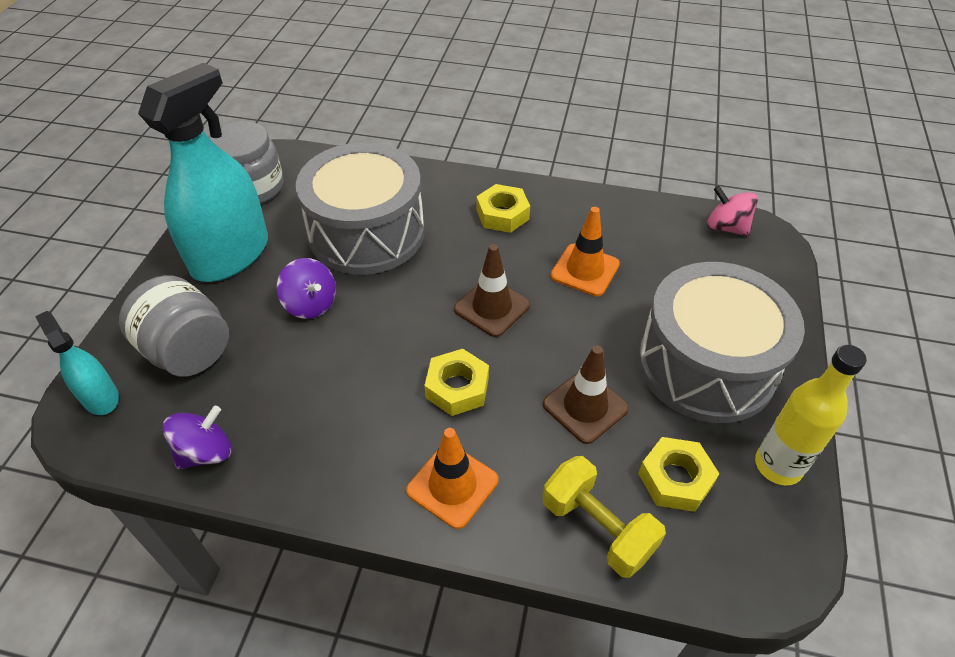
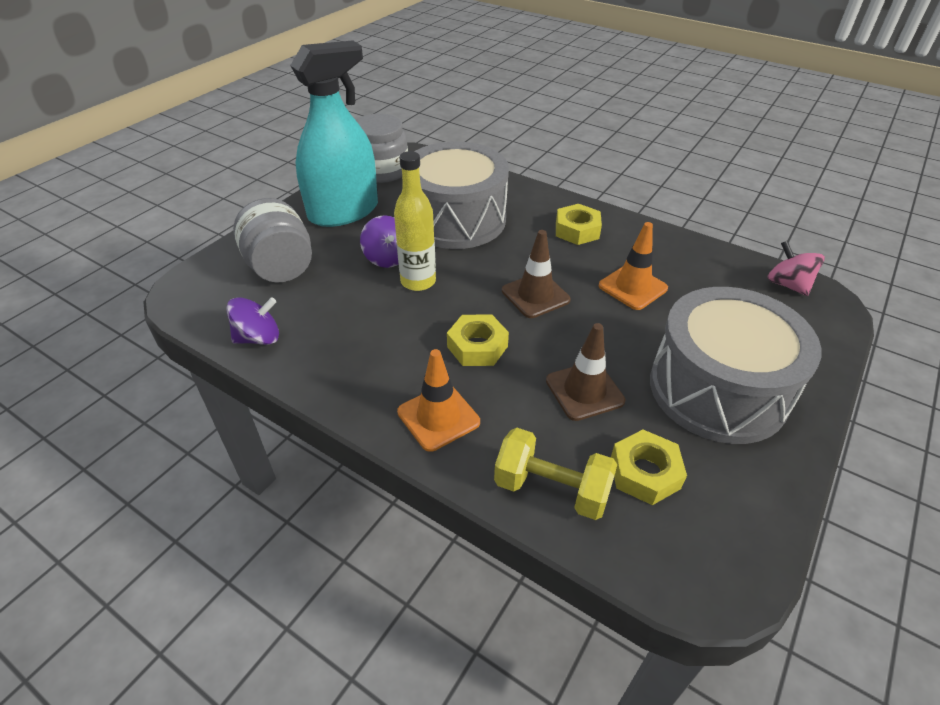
camera: 20 degrees right, 5 degrees down
(100, 397) = (204, 282): turquoise spray bottle -> none
(597, 528) = (551, 489): yellow dumbbell -> yellow dumbbell turned 45 degrees counterclockwise
(778, 466) = (756, 493): yellow bottle -> yellow bottle (418, 281)

